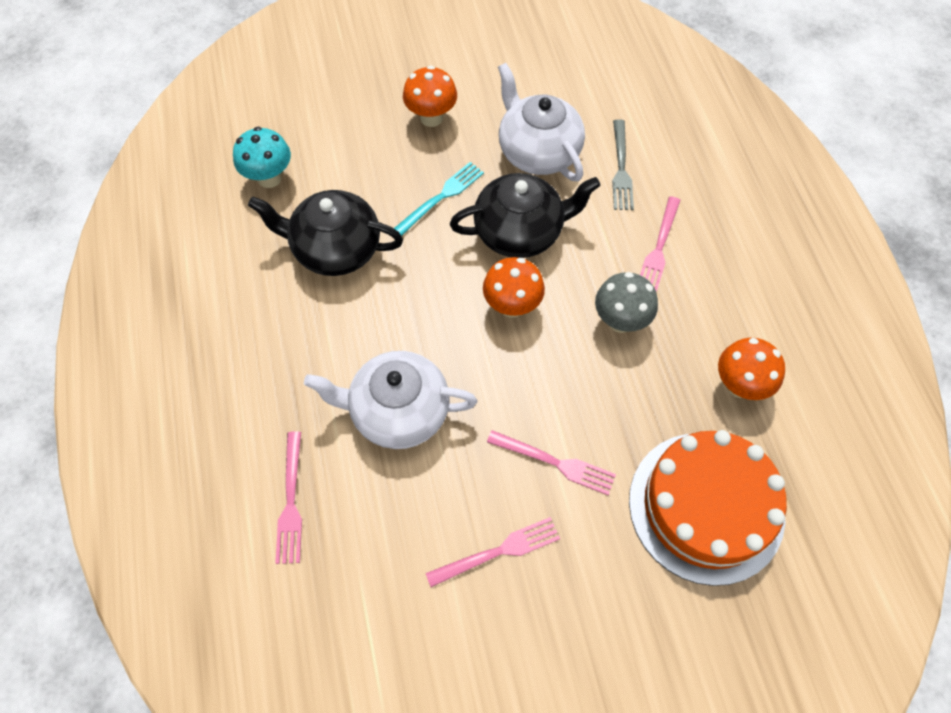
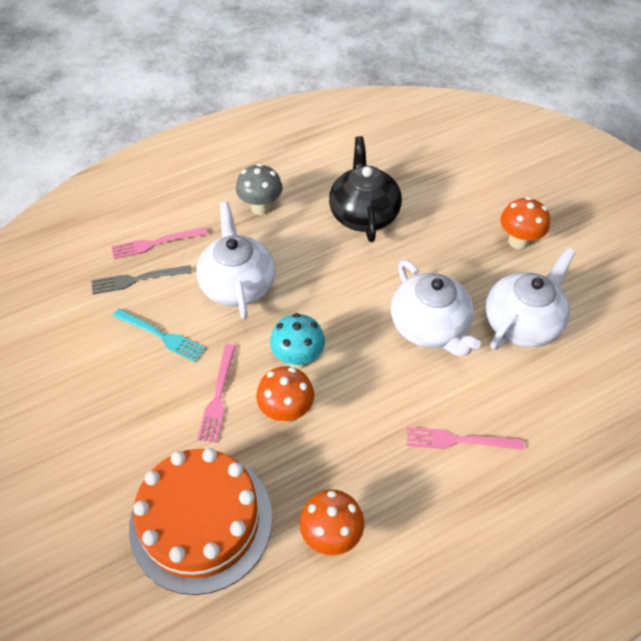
camera: 75 degrees right, 10 degrees down
(269, 178) = (410, 162): turquoise mushroom -> turquoise mushroom (298, 358)
(442, 196) = (441, 266): turquoise fork -> turquoise fork (162, 336)
(499, 551) = (138, 372): pink fork -> none
(512, 306) = (353, 337): orange mushroom -> orange mushroom (286, 411)
(520, 232) = (430, 327): black teapot -> white teapot
(620, 321) = (367, 421): grey mushroom -> grey mushroom (261, 207)
(621, 169) = (536, 393): grey fork -> grey fork (137, 280)

